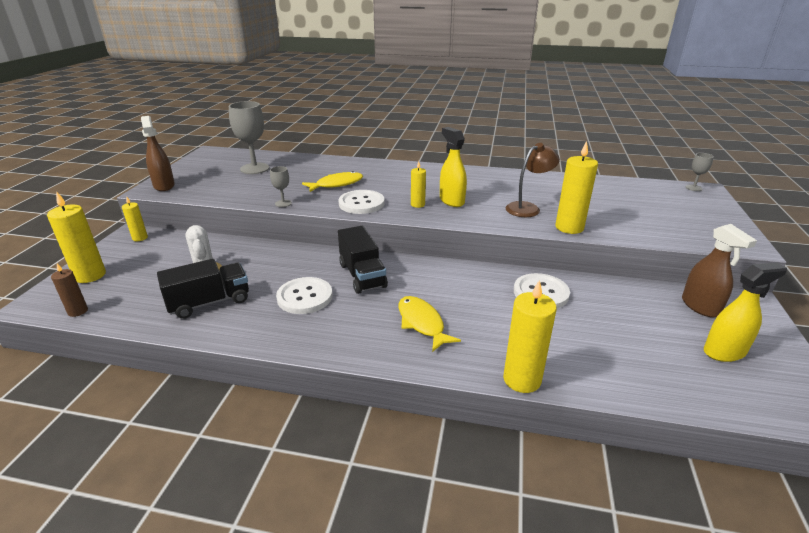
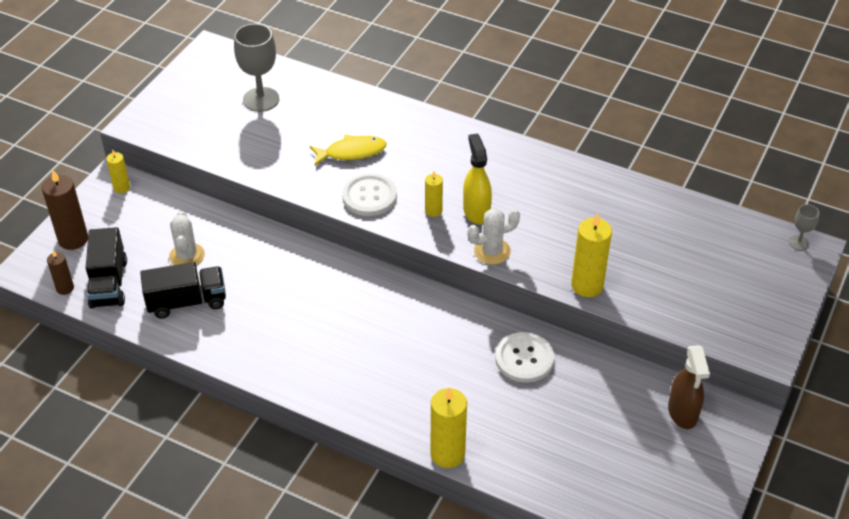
camera: 15 degrees right, 15 degrees up
(90, 275) = (73, 239): yellow candle -> brown candle
(164, 186) = (152, 118): brown spray bottle -> none
(283, 203) = (281, 179): grey goblet -> none
(305, 297) = (280, 314): white button -> none
(362, 275) = (347, 295): black truck -> black truck (109, 283)
(422, 323) = (384, 372): yellow fish -> none
(479, 219) = (492, 251): none -> white cactus
(528, 208) = (560, 242): brown lamp -> none
(724, 352) = (660, 468): yellow spray bottle -> none

